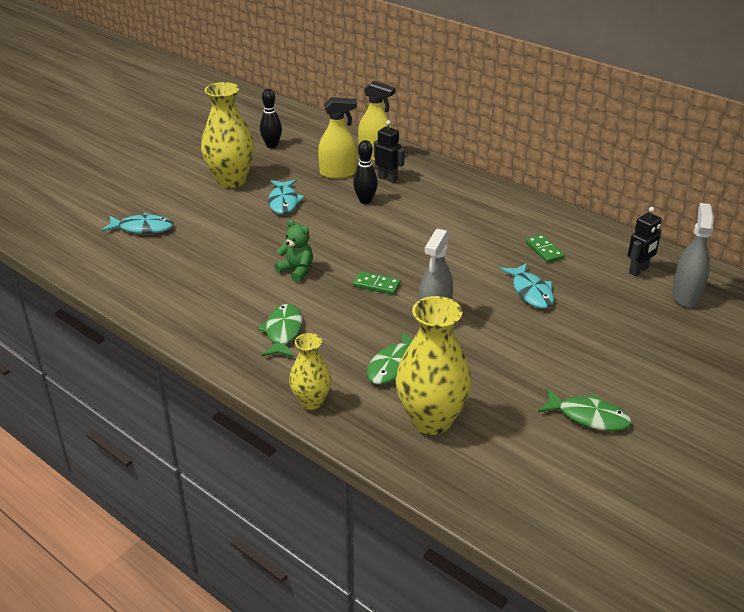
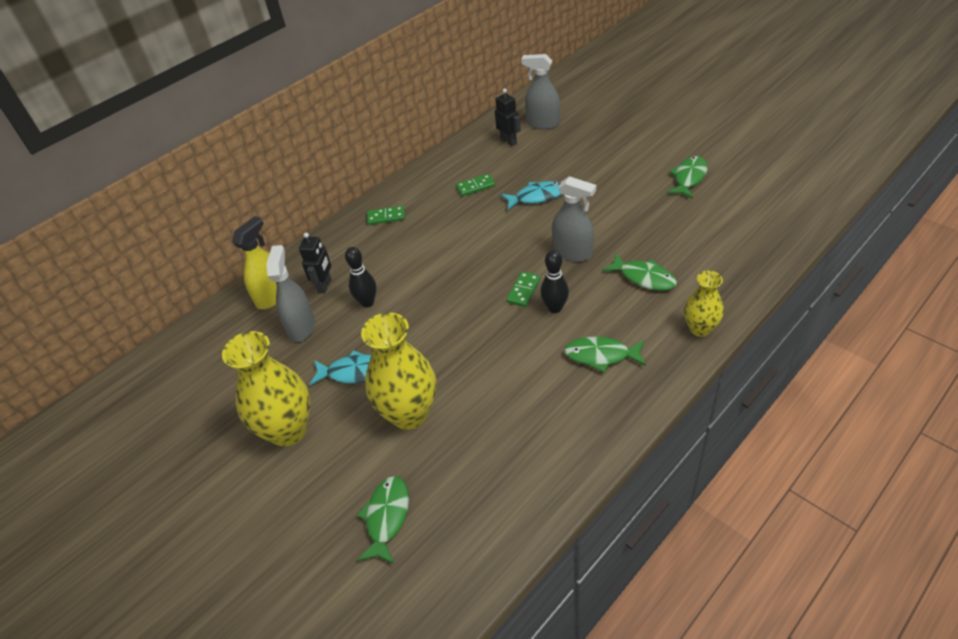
camera: 80 degrees left, 10 degrees up
(142, 228) = (387, 517): turquoise fish -> green fish
(272, 145) = (210, 395): black bowling pin -> black bowling pin (555, 308)
(296, 271) = (495, 352): green teddy bear -> none
(338, 173) = (301, 327): yellow spray bottle -> grey spray bottle
(388, 178) = (325, 286): black robot -> black robot turned 150 degrees clockwise
(431, 420) = (709, 255): yellow vase -> yellow vase (409, 414)
(486, 200) = (386, 217): none -> green domino

